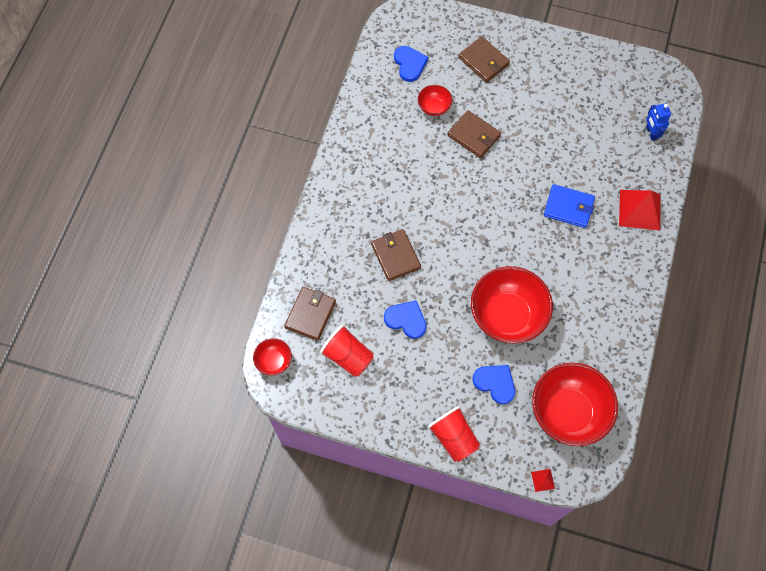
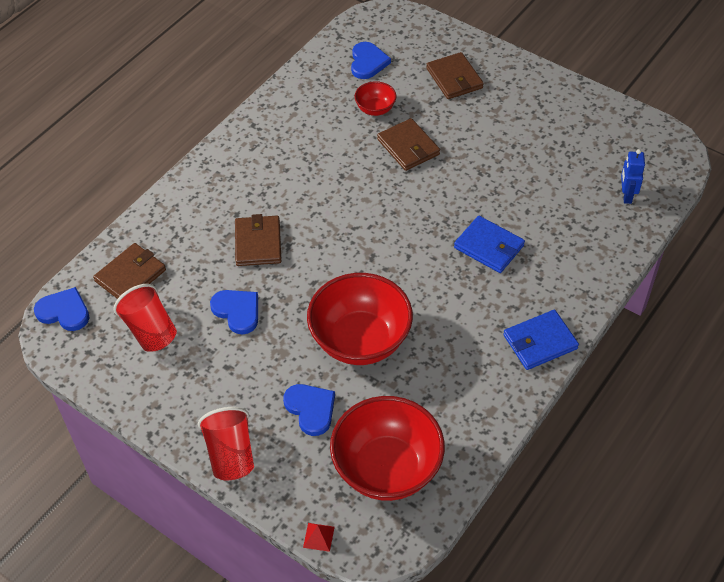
camera: 20 degrees right, 15 degrees down
(274, 361) = (64, 311): red bowl -> blue heart
(634, 277) = (540, 342): none -> blue wallet
(640, 210) = (577, 272): red pyramid -> none

